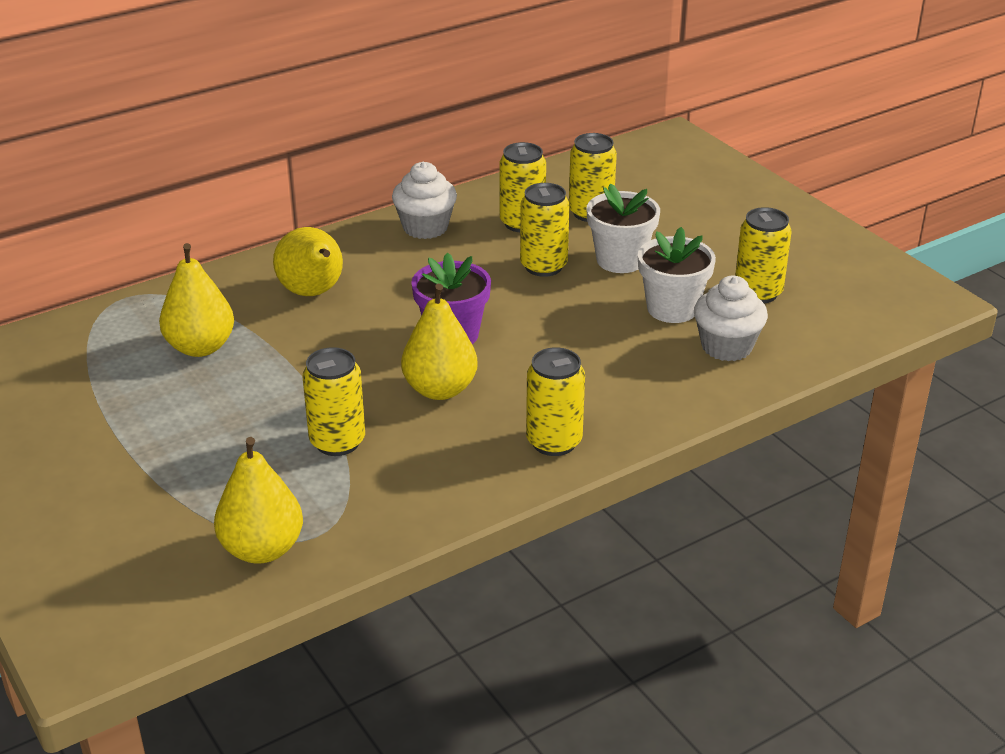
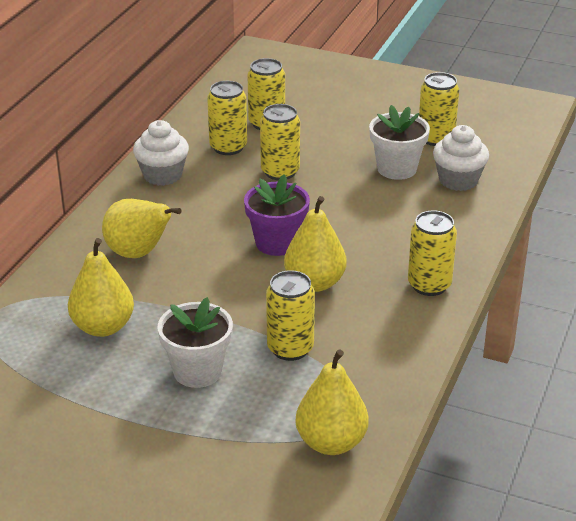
camera: 35 degrees left, 0 degrees up
(620, 260) = (325, 149): white flower pot -> white flower pot (197, 371)

